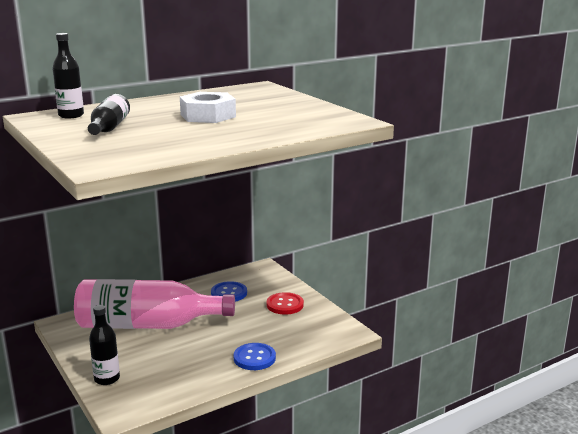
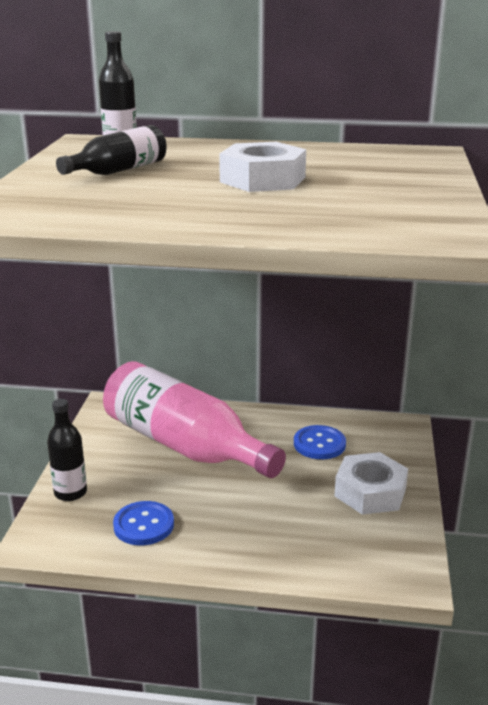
camera: 40 degrees right, 5 degrees up
(254, 358) = (246, 550): blue button -> blue button (143, 525)
(285, 305) = (370, 492): red button -> white nut

